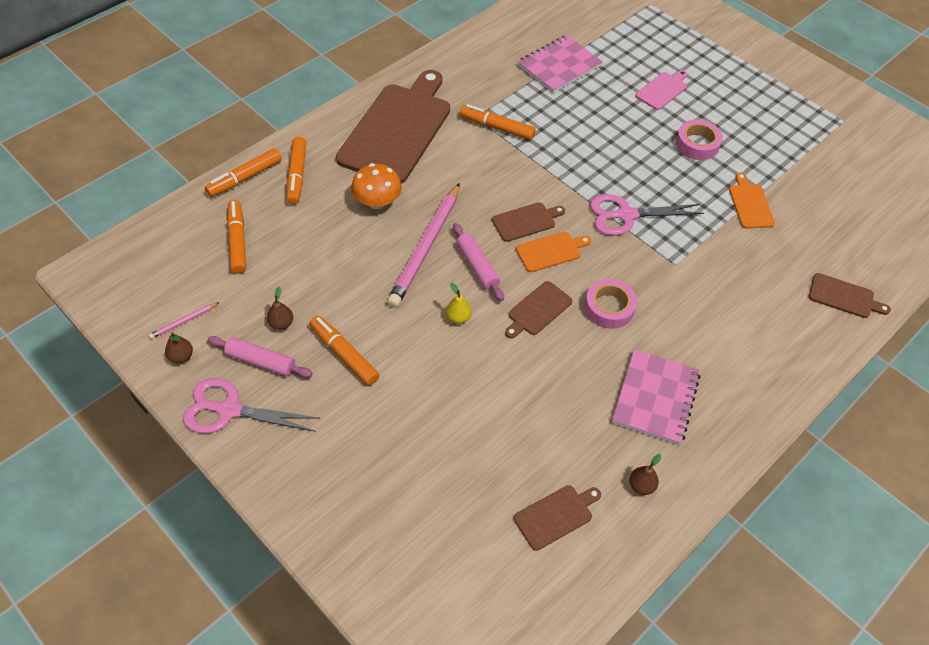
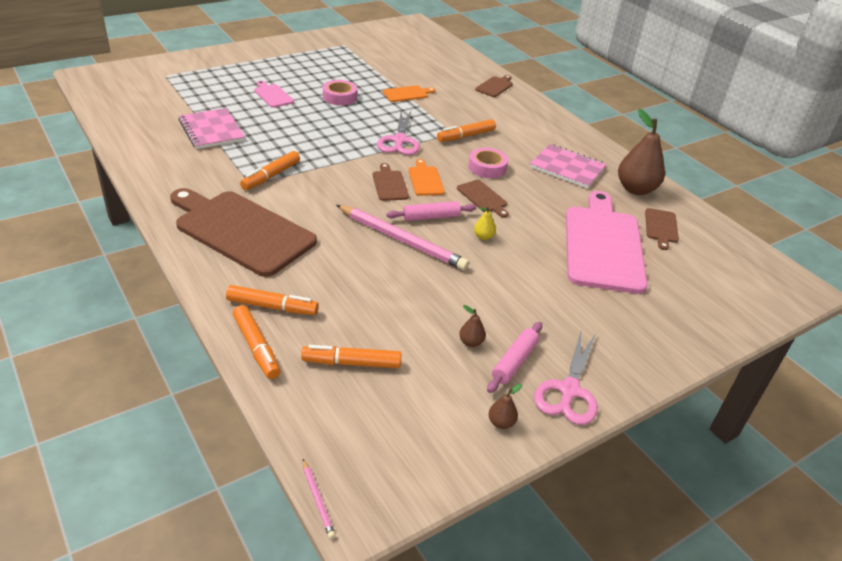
camera: 80 degrees left, 15 degrees down
(184, 322) = (454, 417): pink pencil -> pink pencil (317, 500)
(344, 354) = (512, 306): orange marker -> orange marker (465, 136)
(377, 202) = (334, 258): orange mushroom -> none
(487, 442) = (603, 245): none -> pink cutting board
(556, 515) = (661, 227): brown cutting board -> brown cutting board turned 150 degrees counterclockwise
(641, 486) = (635, 189): brown pear -> brown pear, size x2.30
(750, 204) = (407, 94): orange cutting board -> orange cutting board turned 150 degrees clockwise

